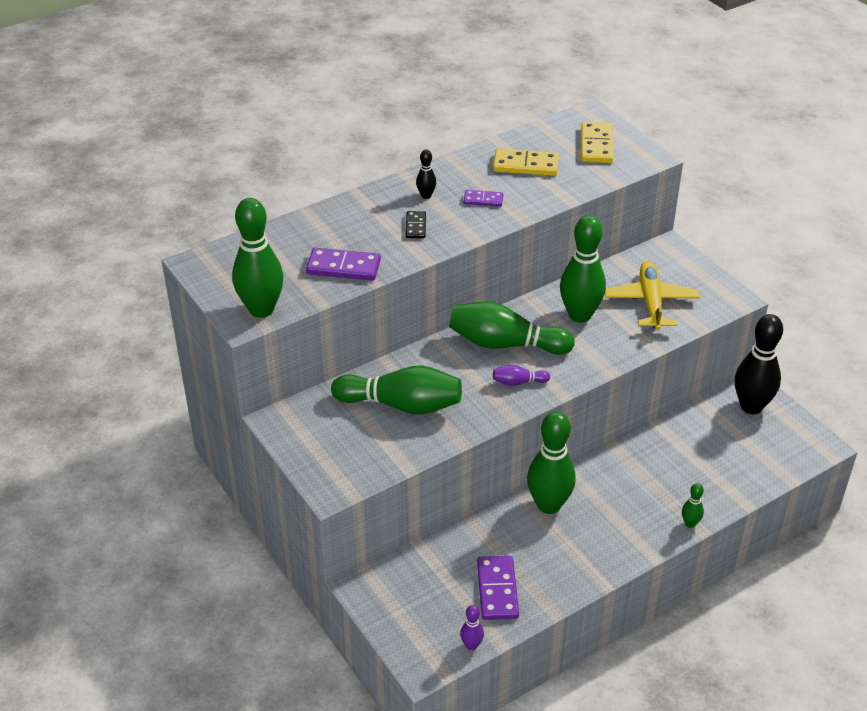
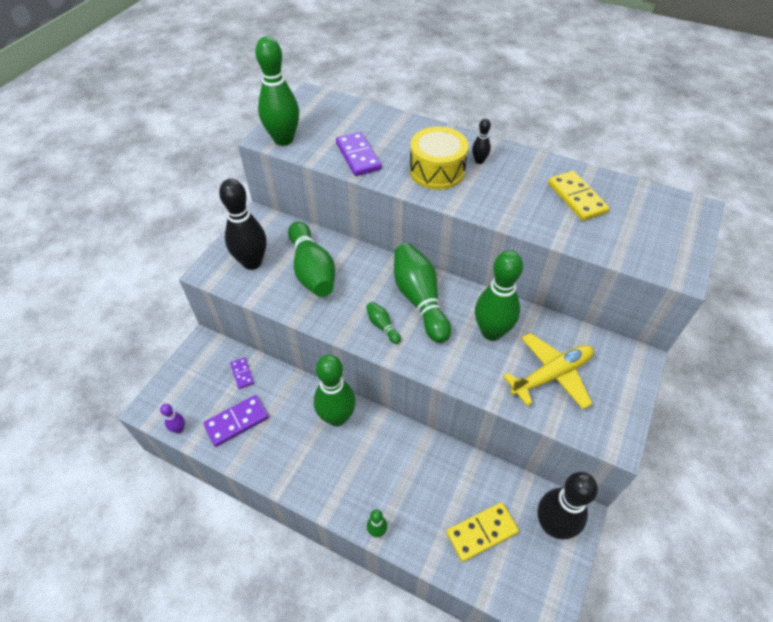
camera: 60 degrees right, 10 degrees up
(348, 448) = (252, 262): none -> black bowling pin
(415, 226) = (437, 171): black domino -> yellow drum
(483, 200) = (505, 192): purple domino -> purple domino (242, 374)
(518, 382) = (382, 326): purple bowling pin -> green bowling pin
(596, 145) = (655, 229): yellow domino -> yellow domino (481, 532)

